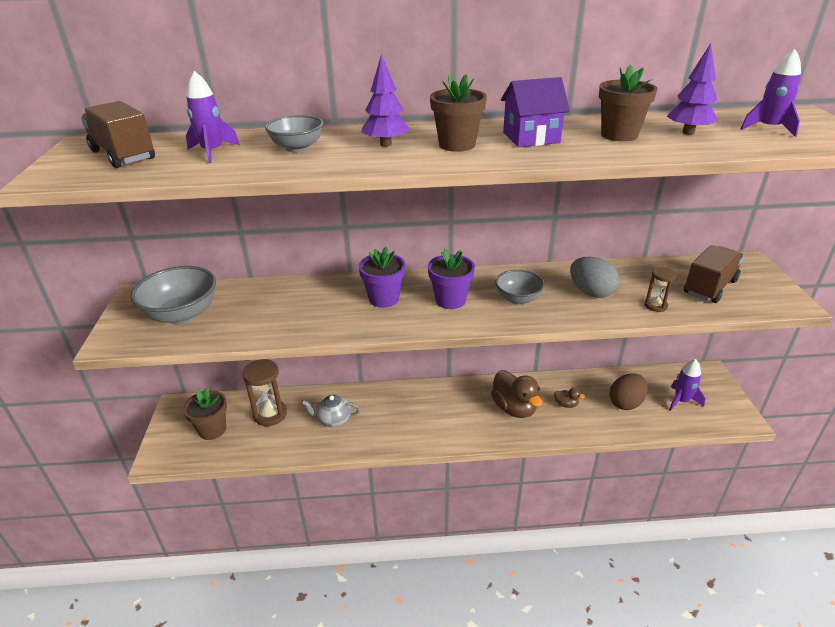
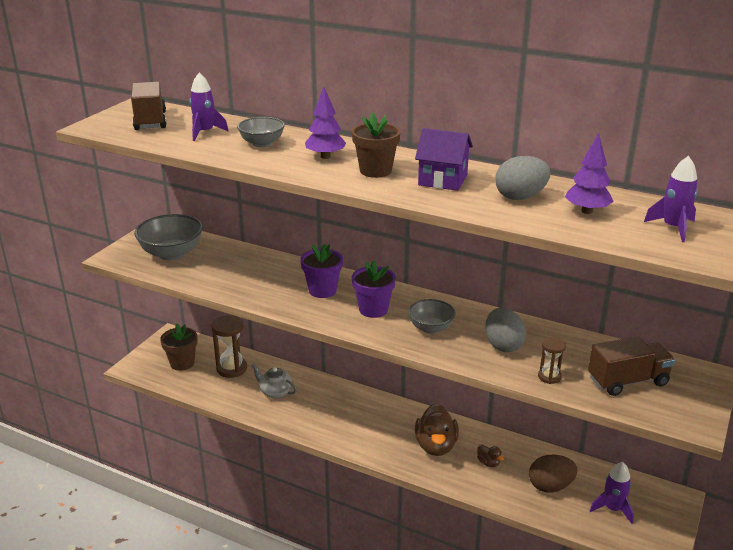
camera: 30 degrees right, 5 degrees down
(619, 135) = (520, 197): brown flower pot -> grey egg

